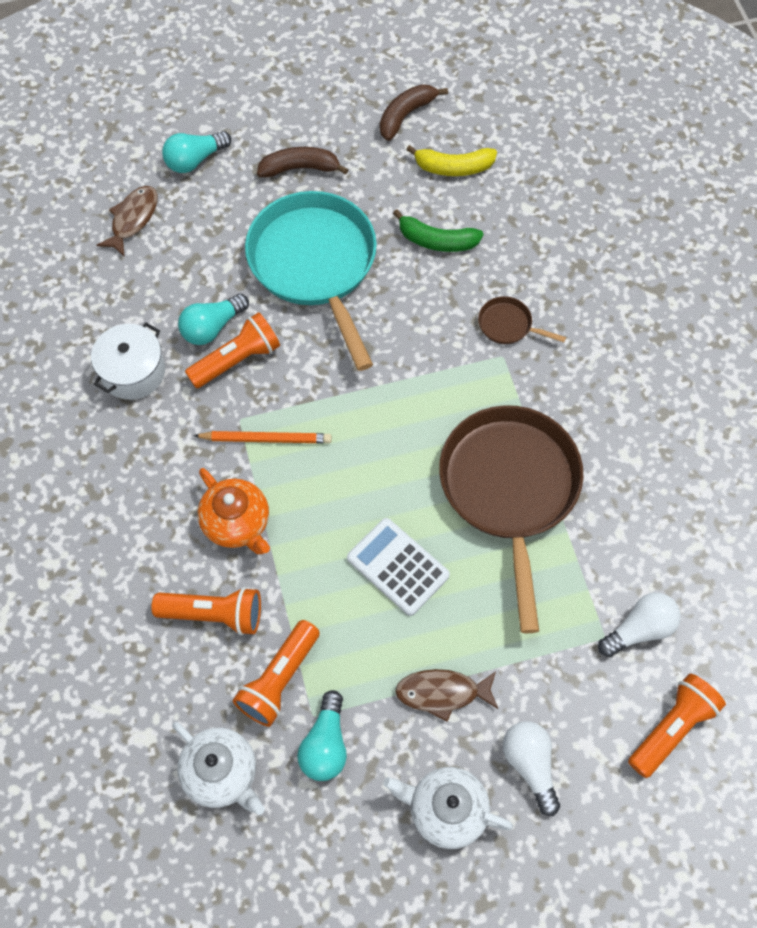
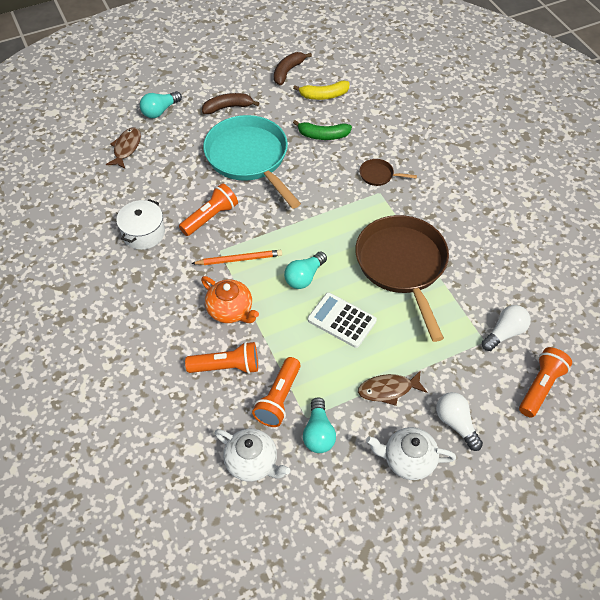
camera: 10 degrees left, 10 degrees down
(212, 327) = (190, 201): turquoise light bulb -> turquoise light bulb (304, 277)

